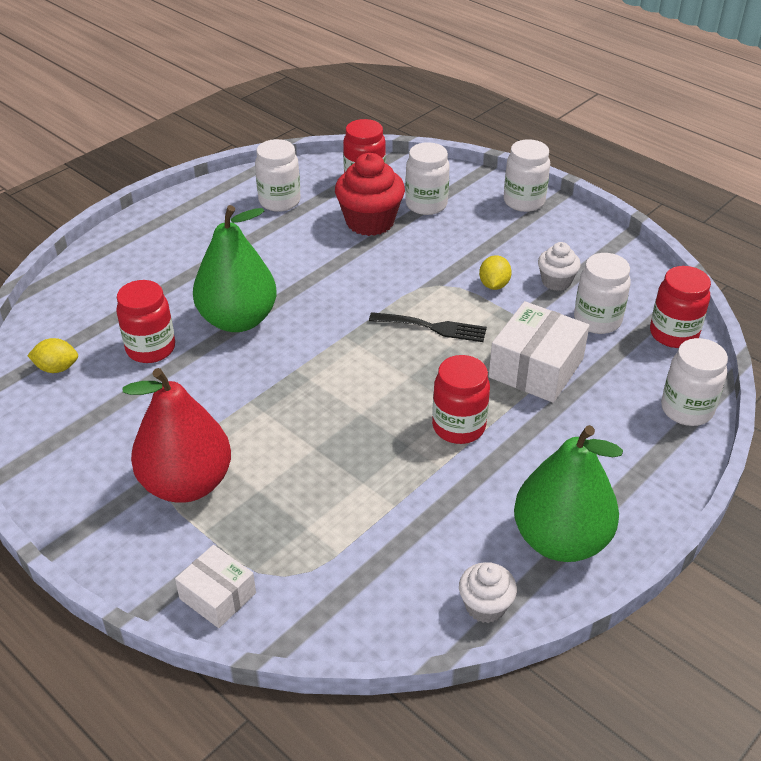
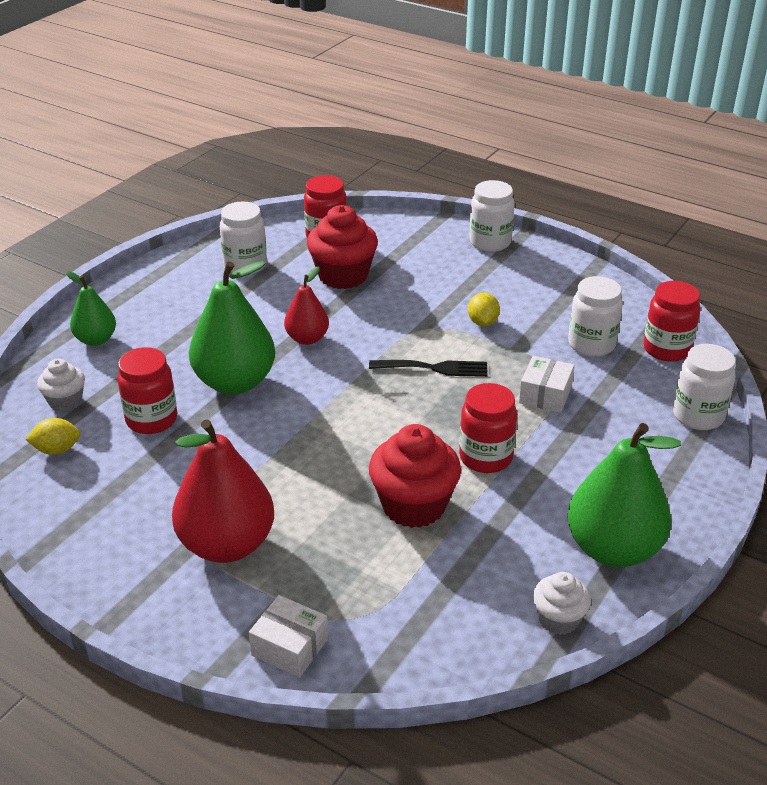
camera: 10 degrees left, 5 degrees down
(121, 262) = (96, 339): none -> green pear
(318, 283) = (307, 338): none -> red pear
(374, 467) = (414, 505): none -> red cupcake
(426, 204) = (395, 254): white jar -> none
(536, 368) = (545, 395): white box -> white box, size x0.61
(556, 281) = (542, 313): white cupcake -> white cupcake (65, 401)

